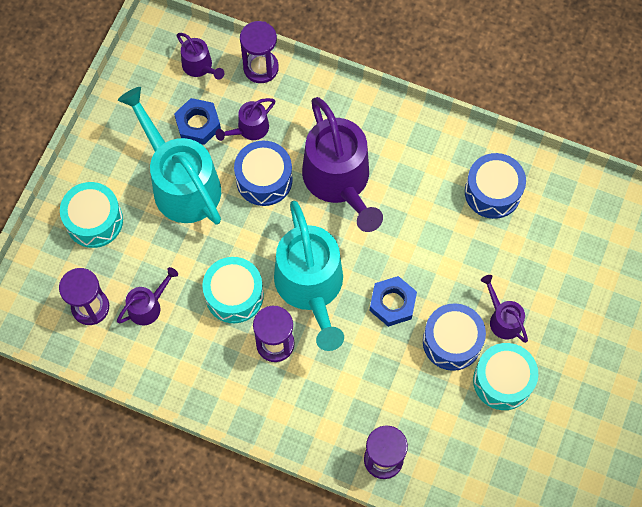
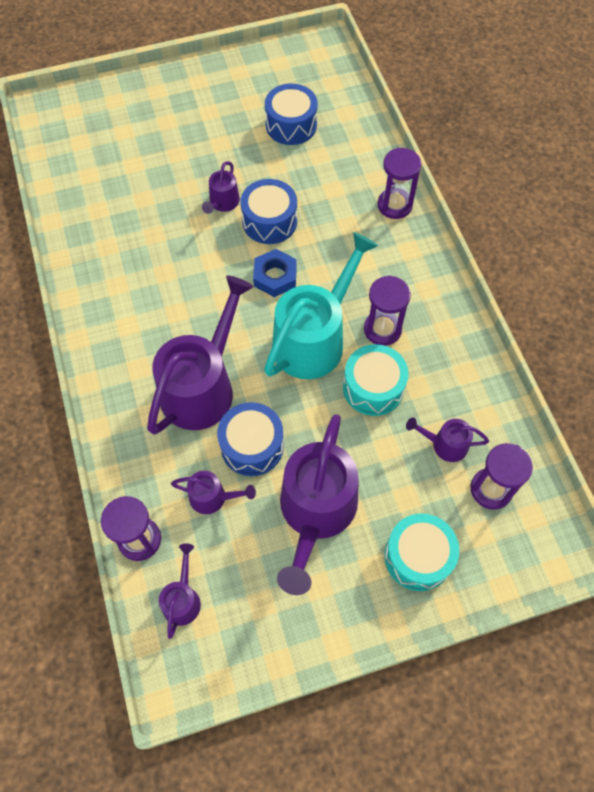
camera: 130 degrees left, 5 degrees down
(181, 183) = (316, 512): turquoise watering can -> purple watering can
(198, 124) = (245, 547): blue nut -> none
(492, 192) = (119, 273): blue drum -> blue drum (291, 125)
(503, 381) = (270, 175): turquoise drum -> none

